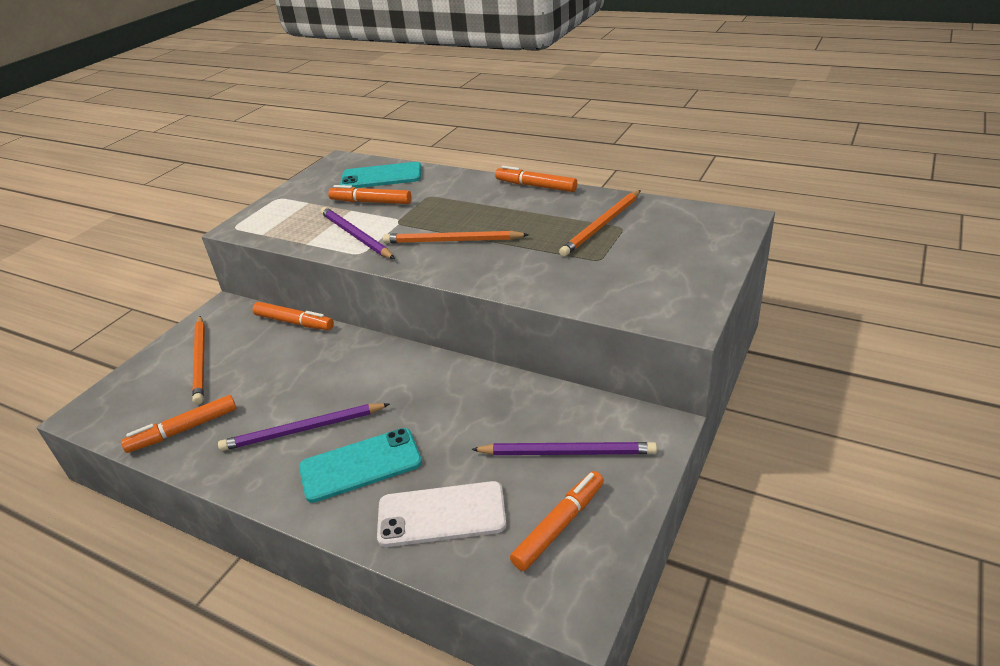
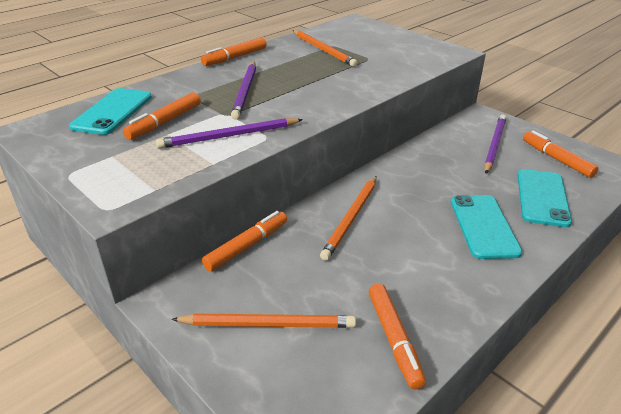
camera: 75 degrees left, 0 degrees up
(303, 430) = (428, 253): purple pencil -> purple pencil (245, 91)
(441, 514) = (542, 197): white phone -> turquoise phone
(452, 241) = (290, 97): orange pencil -> orange pencil (351, 218)

